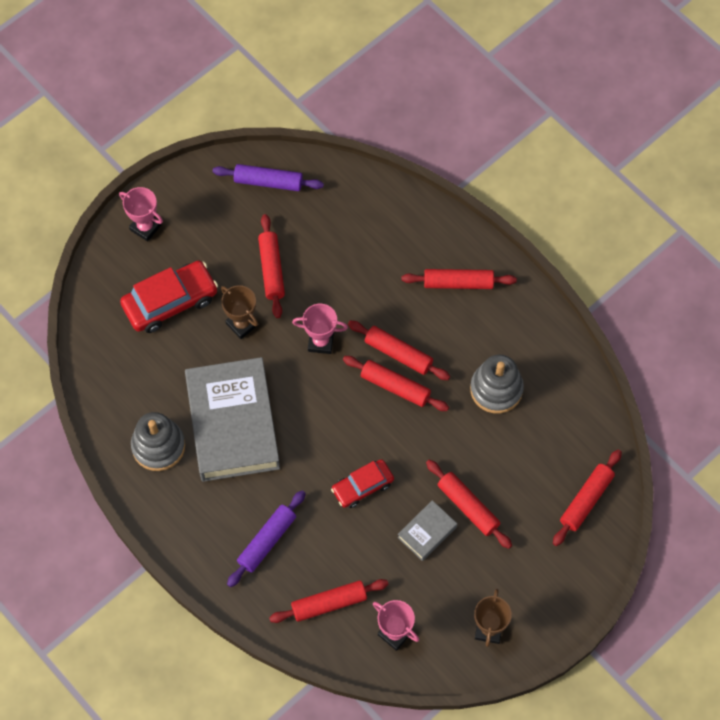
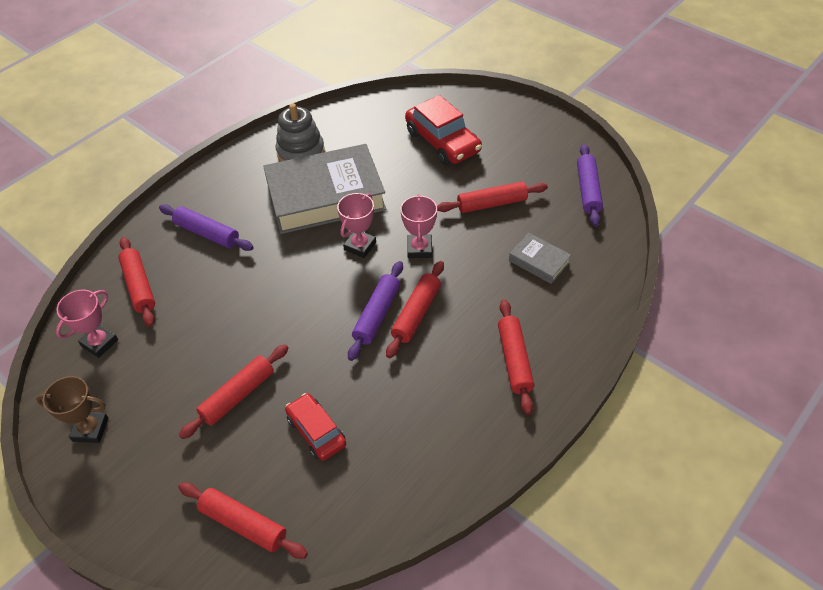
camera: 85 degrees right, 15 degrees down
(145, 227) = (513, 117): pink trophy -> pink trophy (360, 246)
(242, 324) = (429, 190): brown trophy -> none
(362, 486) = (262, 299): red car -> red car (316, 431)
(395, 387) = (377, 315): red rolling pin -> purple rolling pin
(427, 532) = (209, 360): grey book -> grey book (539, 261)
(496, 389) = (384, 411): grey stacking toy -> none

